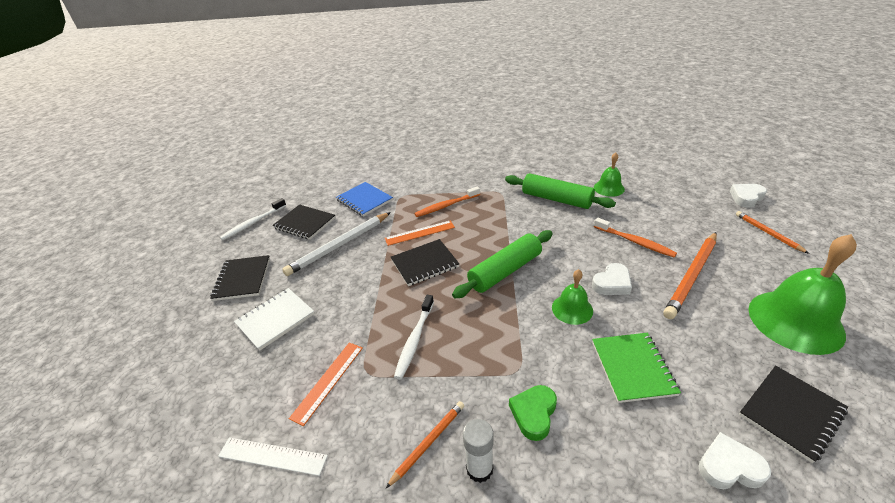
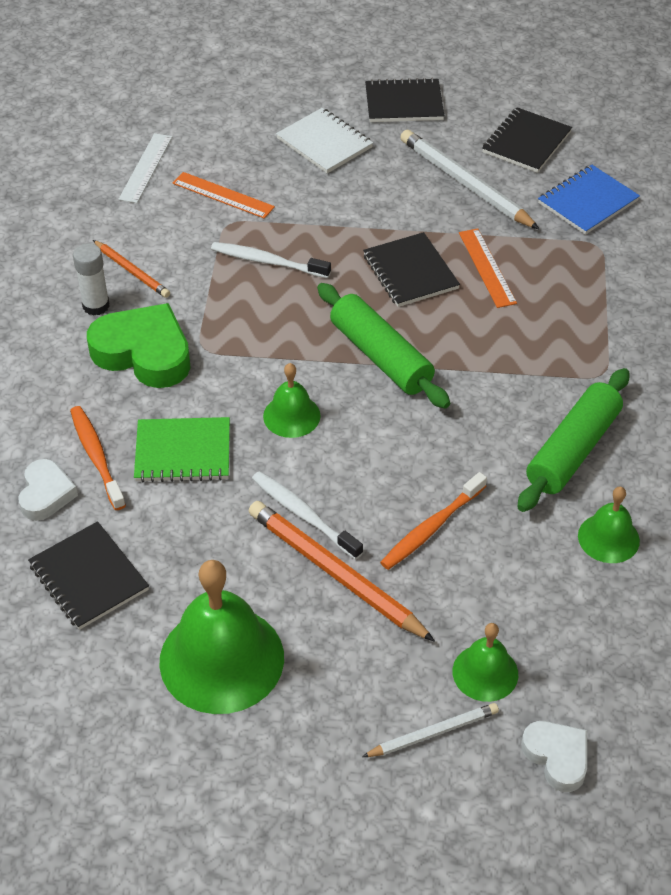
camera: 90 degrees right, 10 degrees up
(253, 223) = (532, 90): white toothbrush -> white toothbrush (303, 515)
(446, 206) = (562, 301): orange toothbrush -> orange toothbrush (96, 457)
(534, 414) = (144, 353): green heart -> green heart, size x1.76
(612, 283) = (334, 471): white heart -> none
(717, 219) = (485, 672): none -> green bell
(767, 233) = (433, 733): orange pencil -> white pencil

